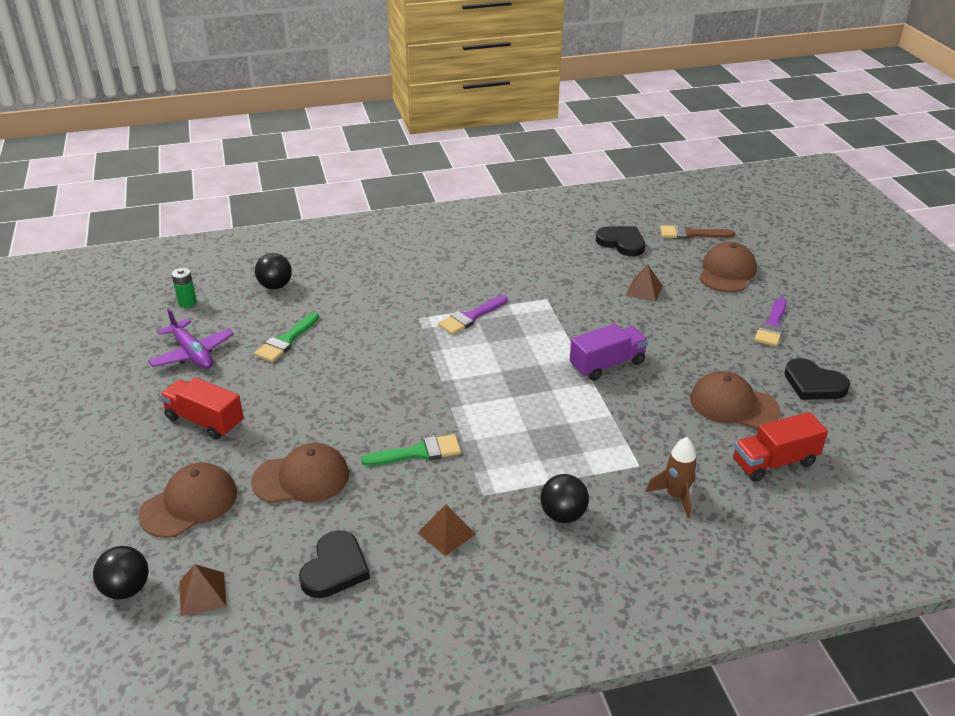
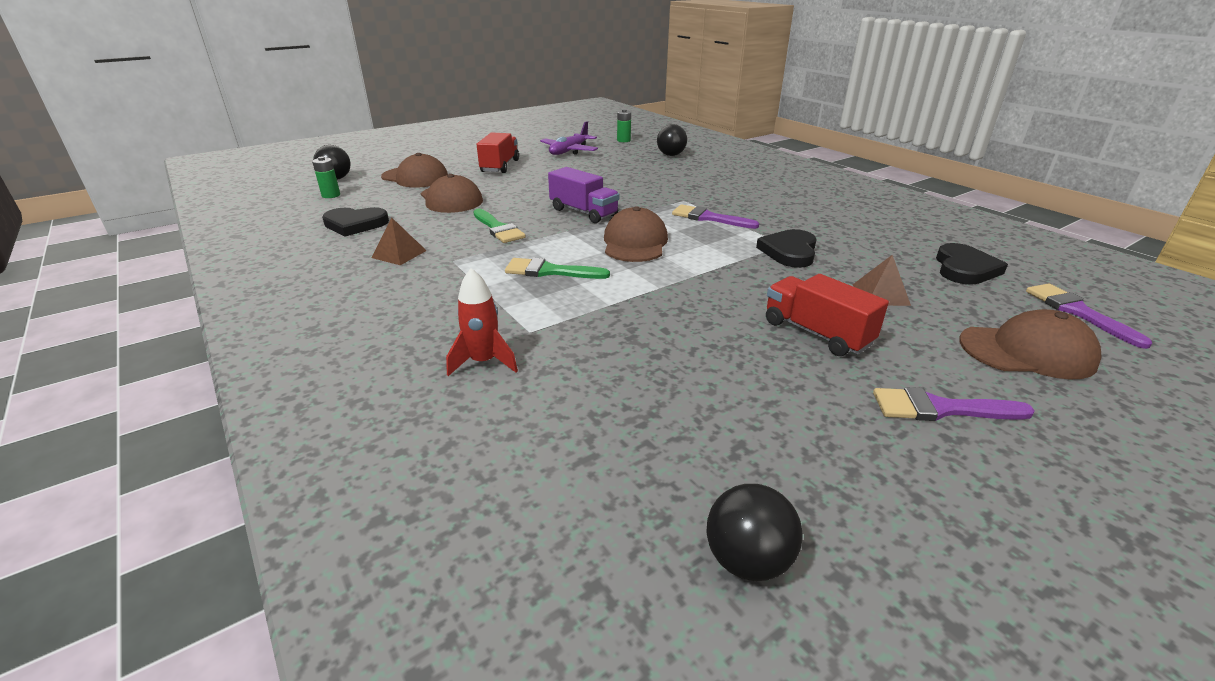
camera: 70 degrees right, 5 degrees down
(202, 593) = (331, 195): brown pyramid -> green battery
(286, 340) = (607, 169): green brush -> green brush (550, 271)
(563, 514) = (434, 299): black ball -> black ball (747, 560)
(607, 364) = (700, 291): purple truck -> purple truck (583, 212)
(676, 496) = (484, 362): brown rocket -> red rocket
(691, 234) = (1078, 312): brown brush -> purple brush
(733, 405) = (696, 388): brown cap -> brown cap (635, 243)
(774, 462) = (588, 438): red truck -> red truck (816, 333)
(813, 384) = (823, 469): black heart -> black heart (789, 252)

